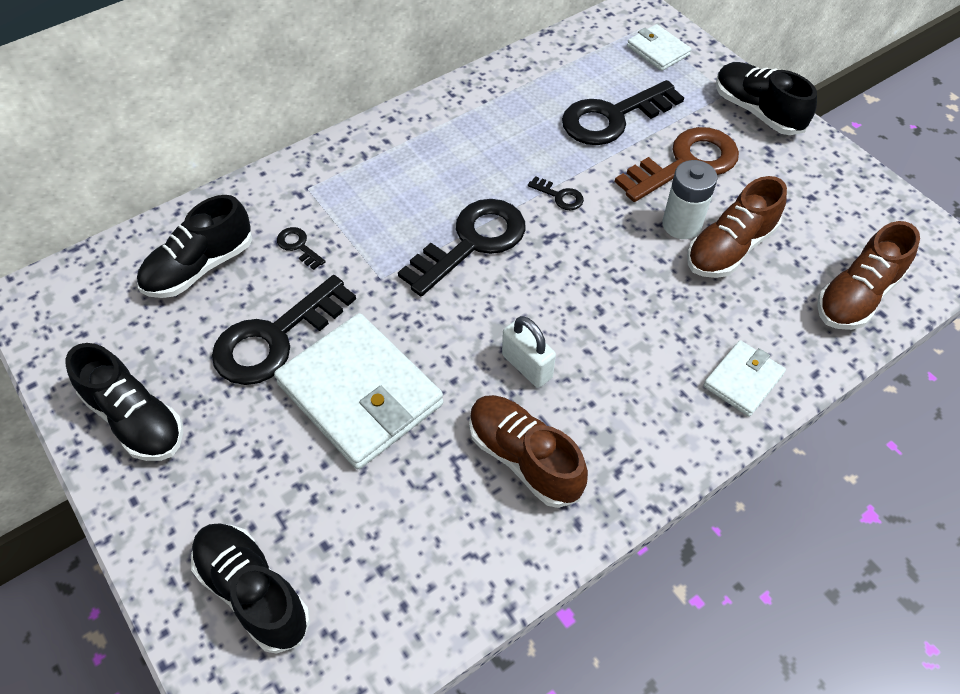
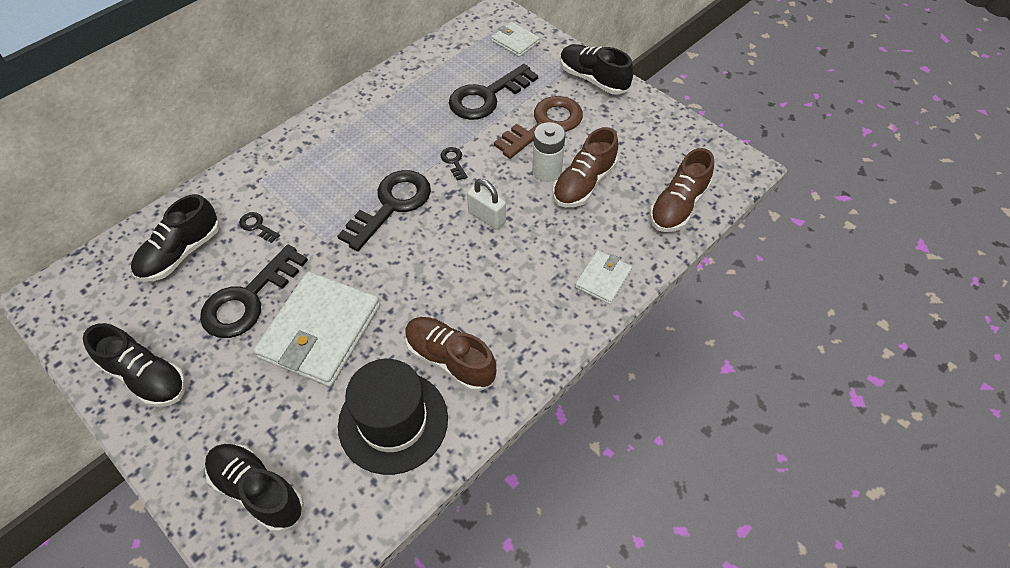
camera: 10 degrees left, 0 degrees up
(360, 394) = (320, 331): white wallet -> white wallet turned 75 degrees clockwise
(439, 529) = (393, 421): none -> black hat
(527, 366) = (444, 292): white padlock -> white padlock (487, 217)
(559, 196) = (454, 161): black key -> black key turned 135 degrees counterclockwise

